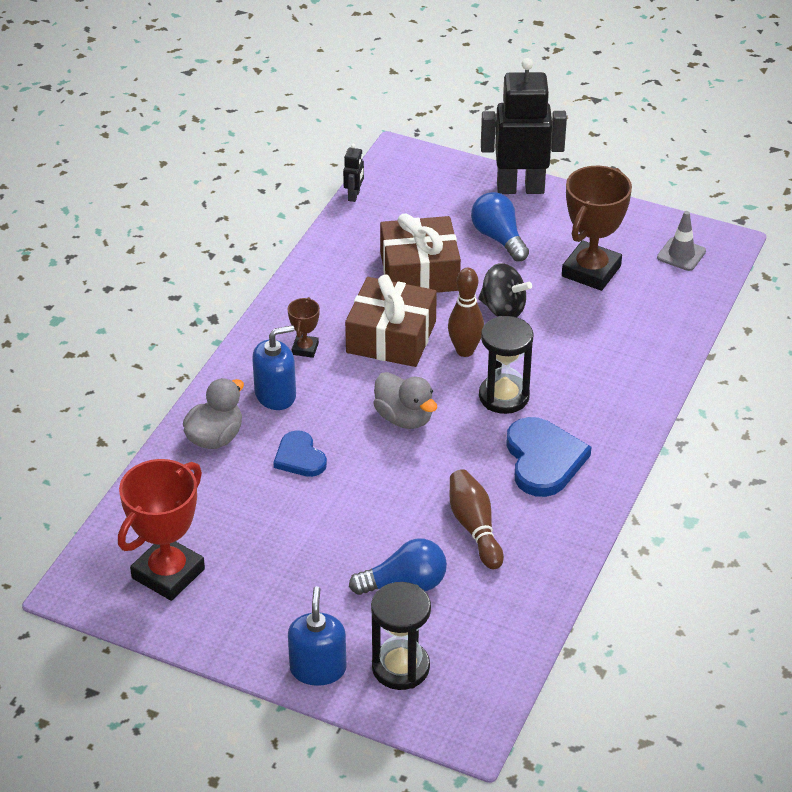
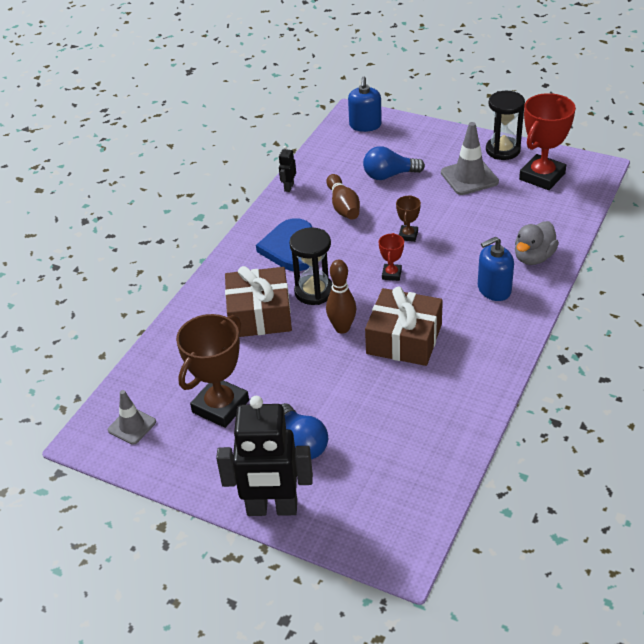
camera: 175 degrees left, 0 degrees up
(280, 576) = (469, 177): none -> grey traffic cone
(299, 457) = (467, 245): blue heart -> none
(305, 349) = (476, 327): brown trophy -> brown trophy (408, 235)
(318, 669) = (439, 136): blue soap dispenser -> blue soap dispenser (365, 125)
(354, 196) = (449, 497): black robot -> black robot (289, 187)
(400, 667) = (391, 137): black hourglass -> black hourglass (503, 150)
(404, 418) = (391, 274): grey duck -> red trophy
(419, 272) = (380, 404): brown gift -> brown gift (259, 314)
(503, 309) = (306, 366): black spinning top -> none

